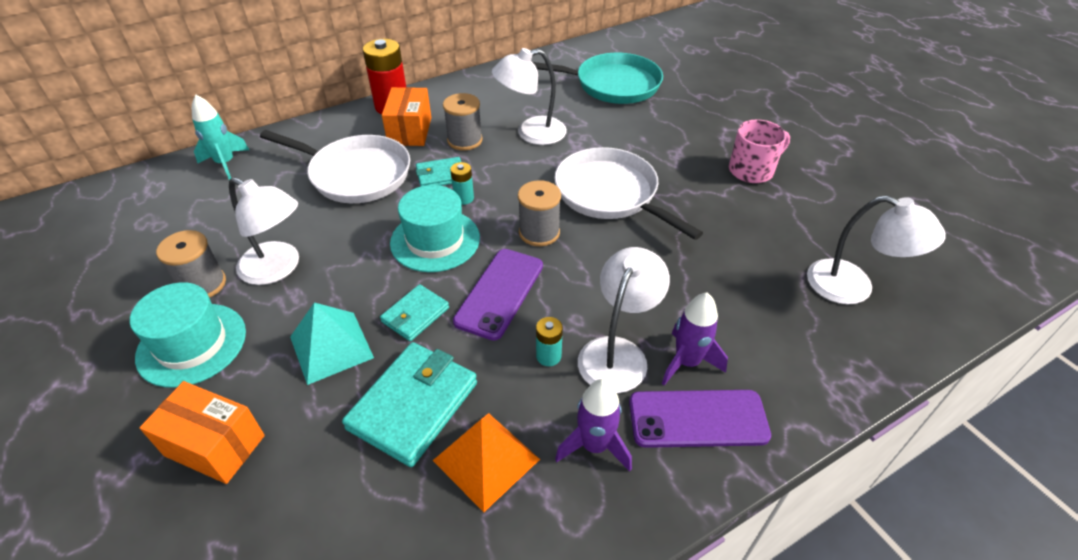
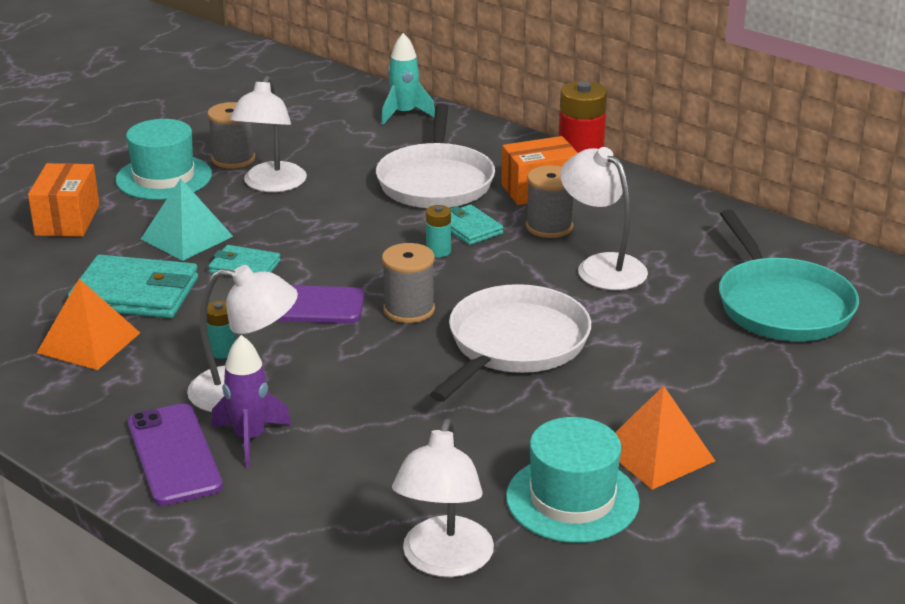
camera: 70 degrees right, 15 degrees down
(435, 240) = (357, 251): turquoise hat -> turquoise hat (572, 499)
(594, 446) = (121, 397): purple rocket -> none
(752, 170) = (657, 453): pink mug -> orange pyramid

